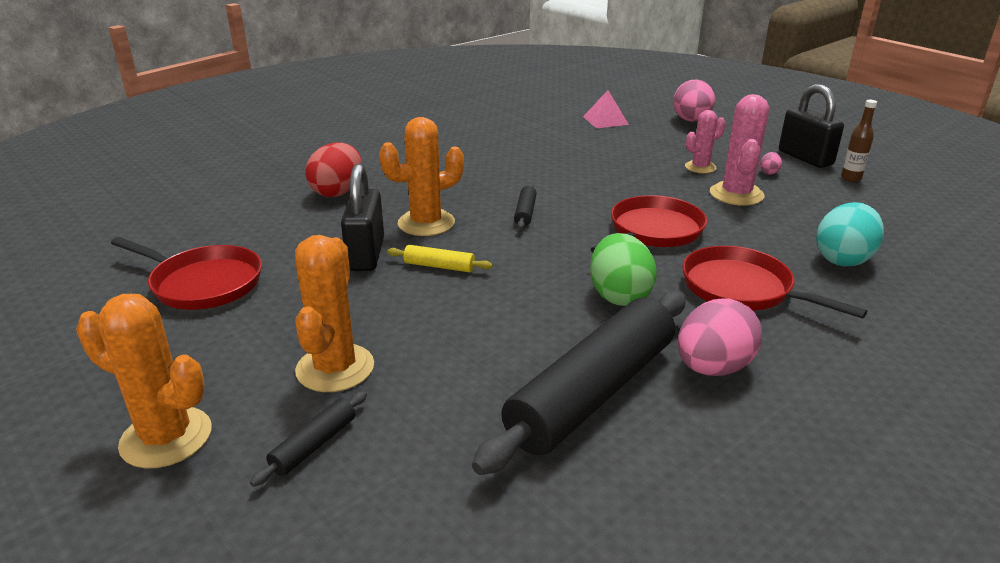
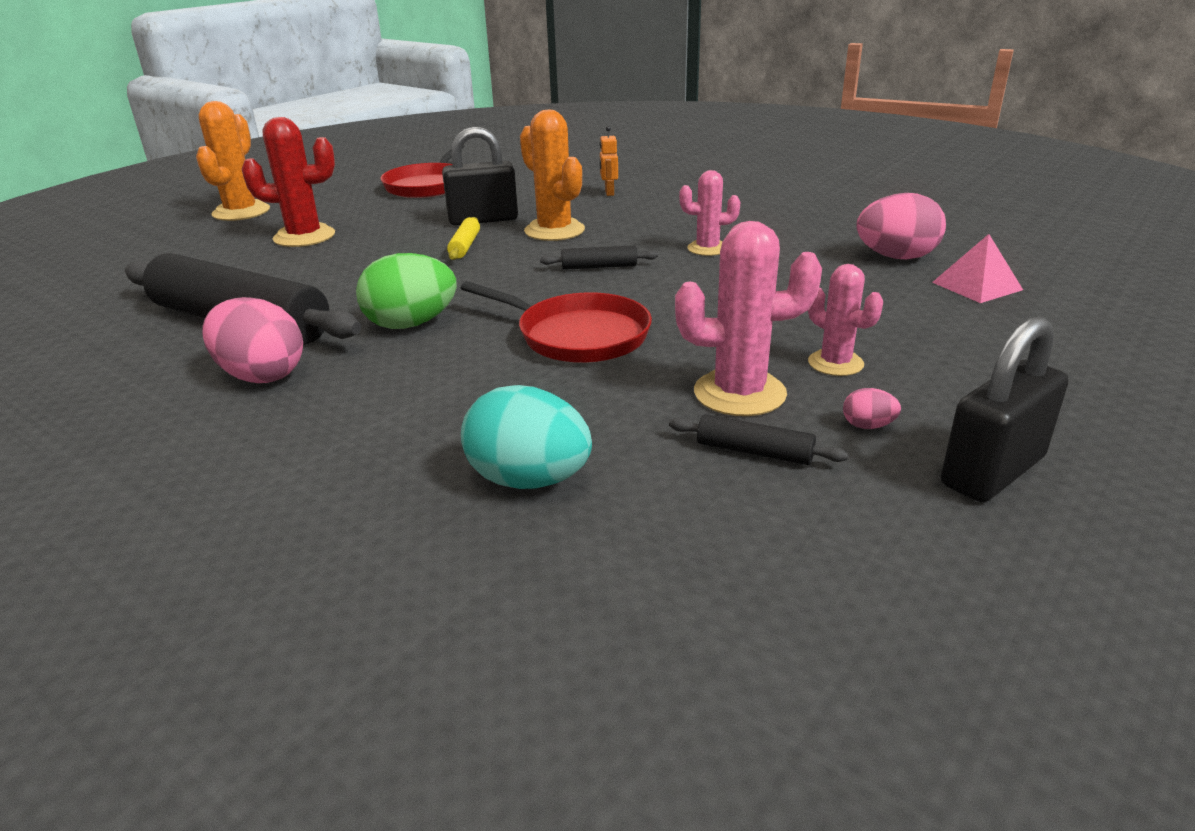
camera: 80 degrees right, 0 degrees up
(314, 445) = (216, 245): black rolling pin -> black rolling pin (754, 451)
(335, 368) = (304, 237): orange cactus -> red cactus
(337, 192) = (609, 193): red egg -> orange robot
(508, 173) = (707, 248): none -> pink cactus
(691, 121) = (1074, 352): pink egg -> pink egg (896, 257)
(742, 289) = (428, 394): red pan -> none
(851, 178) = (918, 523): brown bottle -> none

